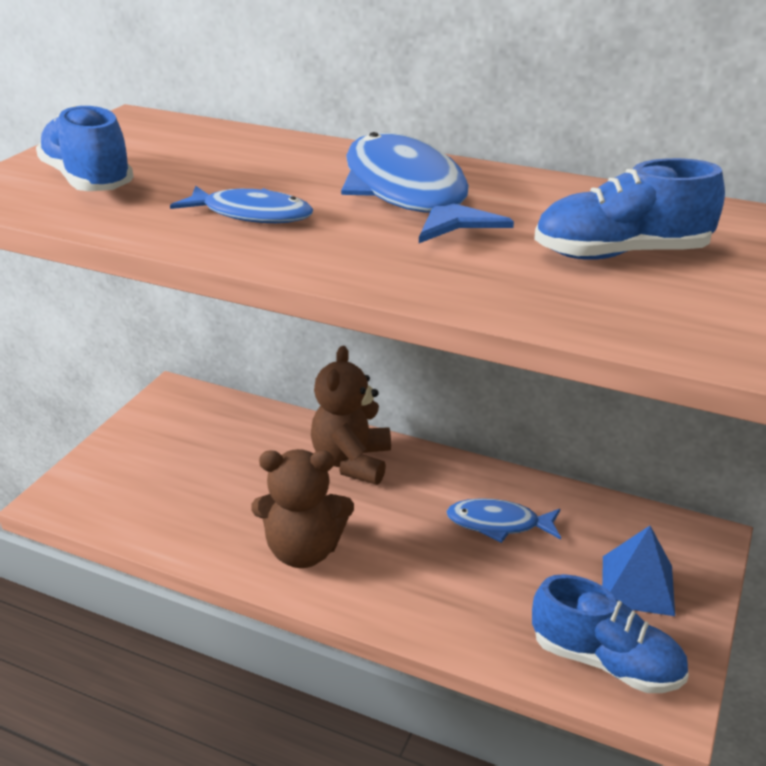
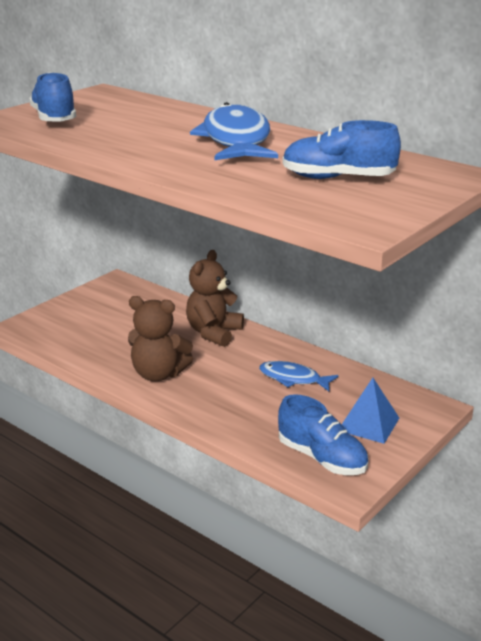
camera: 15 degrees right, 5 degrees down
(251, 214) = (135, 142): blue fish -> none

